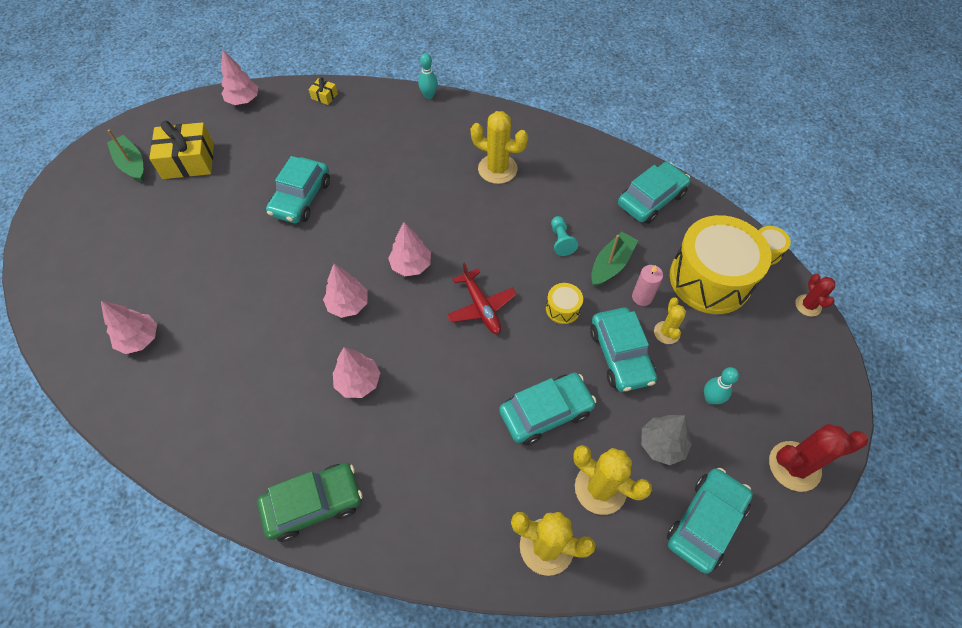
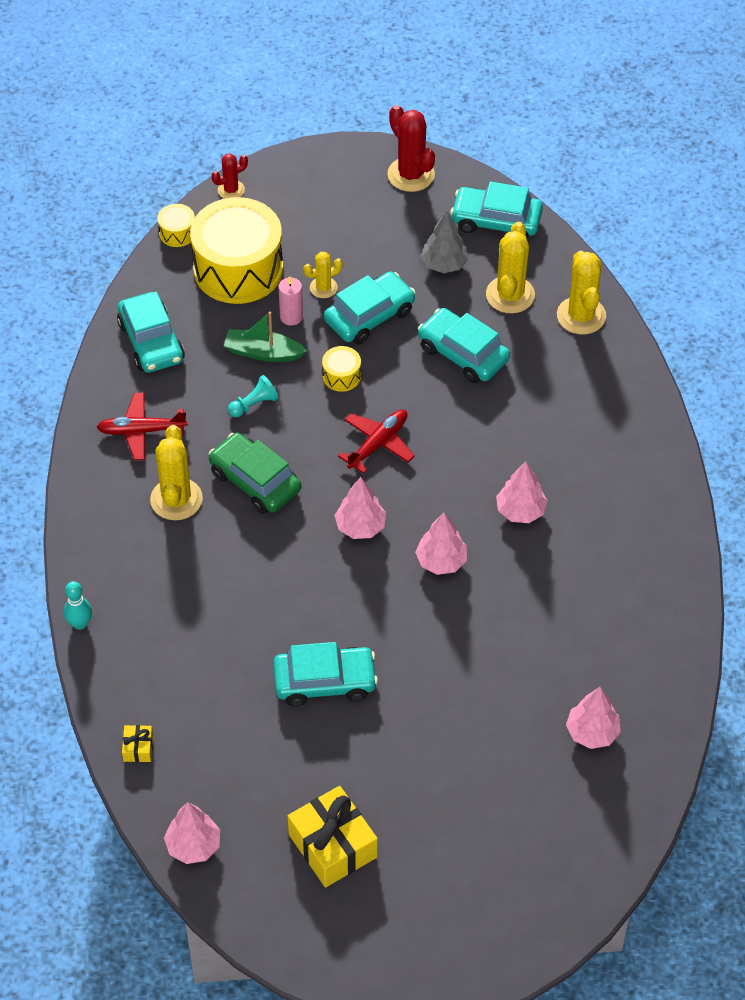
camera: 115 degrees left, 5 degrees down
(132, 164) = (372, 912): green boat -> none
(314, 504) = (651, 490): green car -> green car (255, 481)
(568, 169) = (141, 431): none -> red plane
(651, 199) = (151, 342): turquoise car -> turquoise car turned 135 degrees counterclockwise
(711, 398) = (377, 240): turquoise bowling pin -> none

